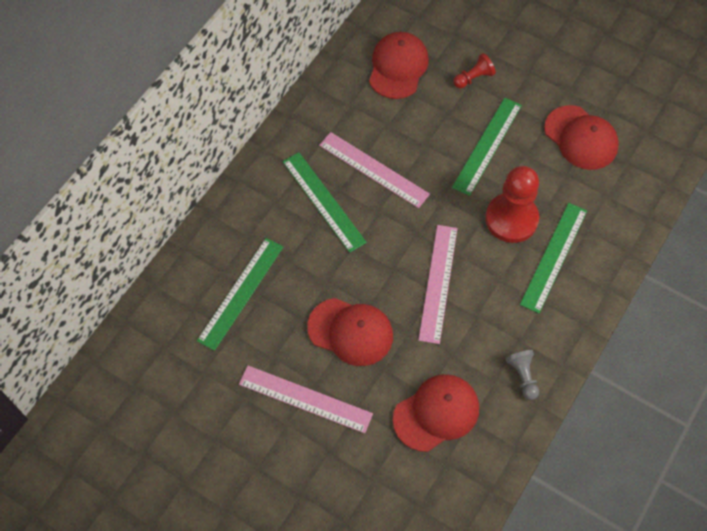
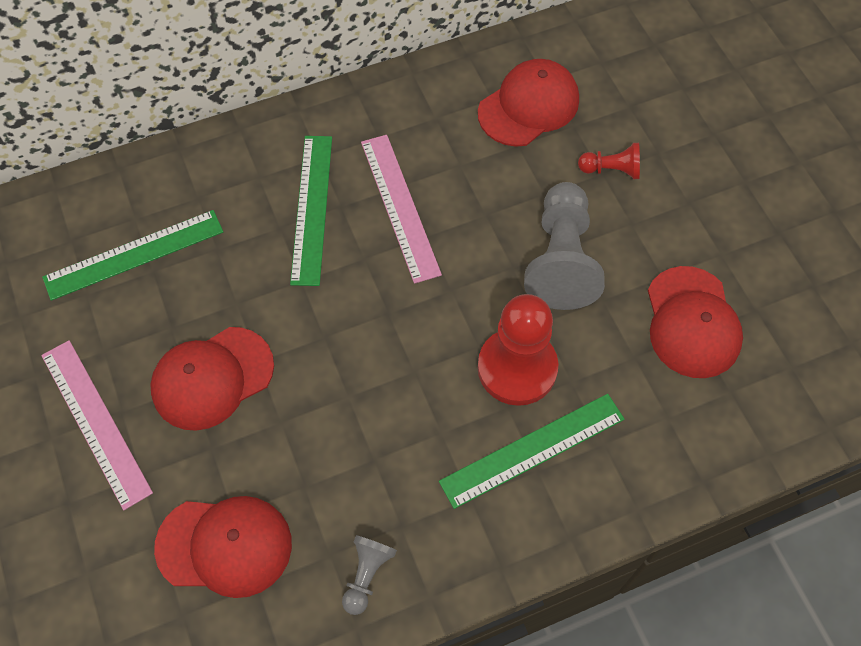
camera: 35 degrees right, 0 degrees up
(350, 332) = (212, 378): red cap -> red cap turned 90 degrees clockwise
(438, 283) = (361, 387): pink ruler -> none
(487, 145) = (561, 260): green ruler -> grey pawn

